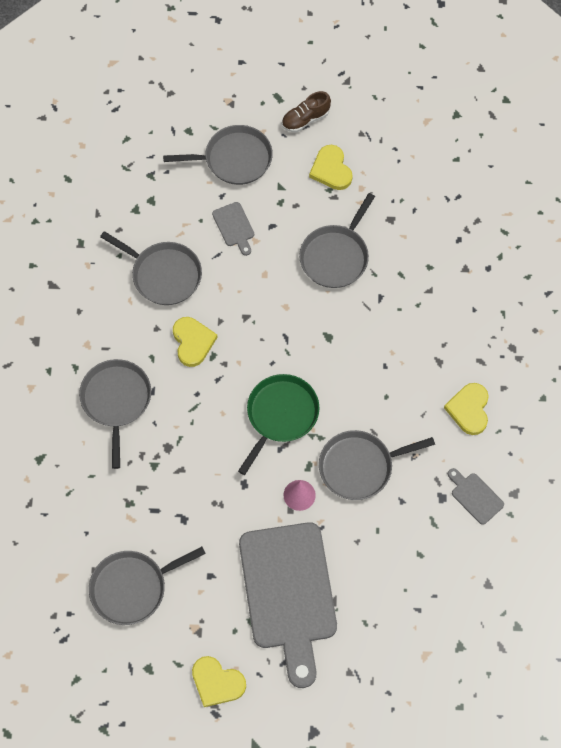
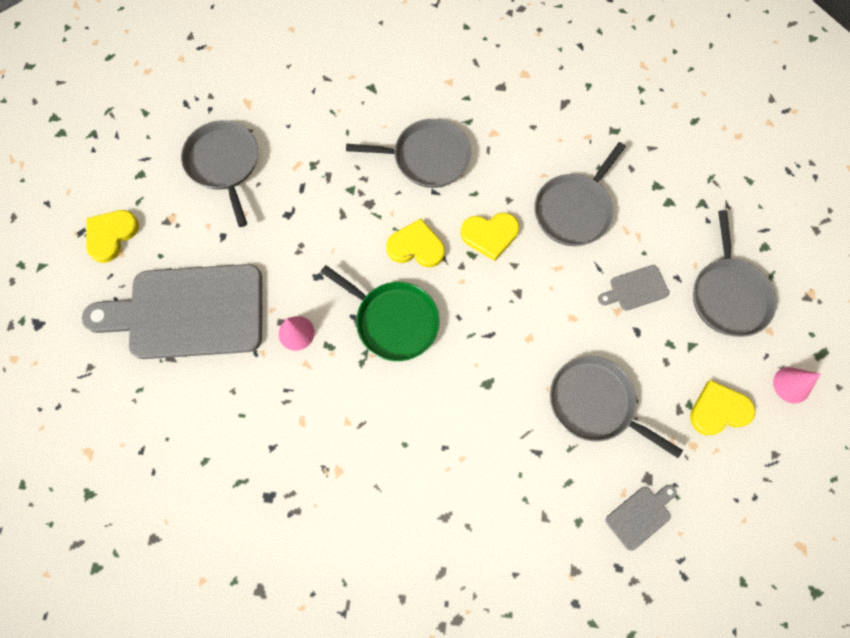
camera: 95 degrees right, 5 degrees up
(305, 119) = (791, 385): brown shoe -> pink cone
(359, 466) = (320, 403): grey pan -> none
(469, 409) = (377, 547): yellow heart -> yellow heart (416, 246)
(475, 496) = (263, 539): grey cutting board -> grey cutting board (640, 515)

